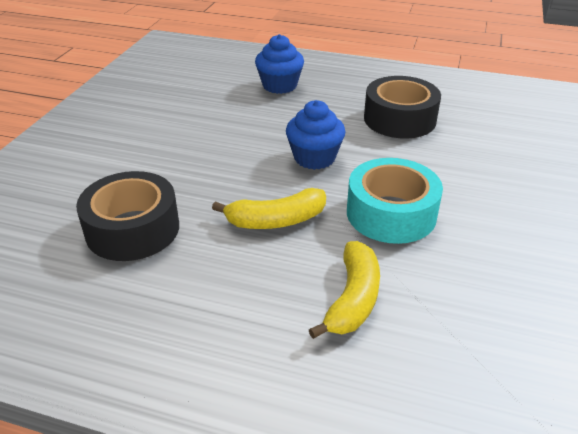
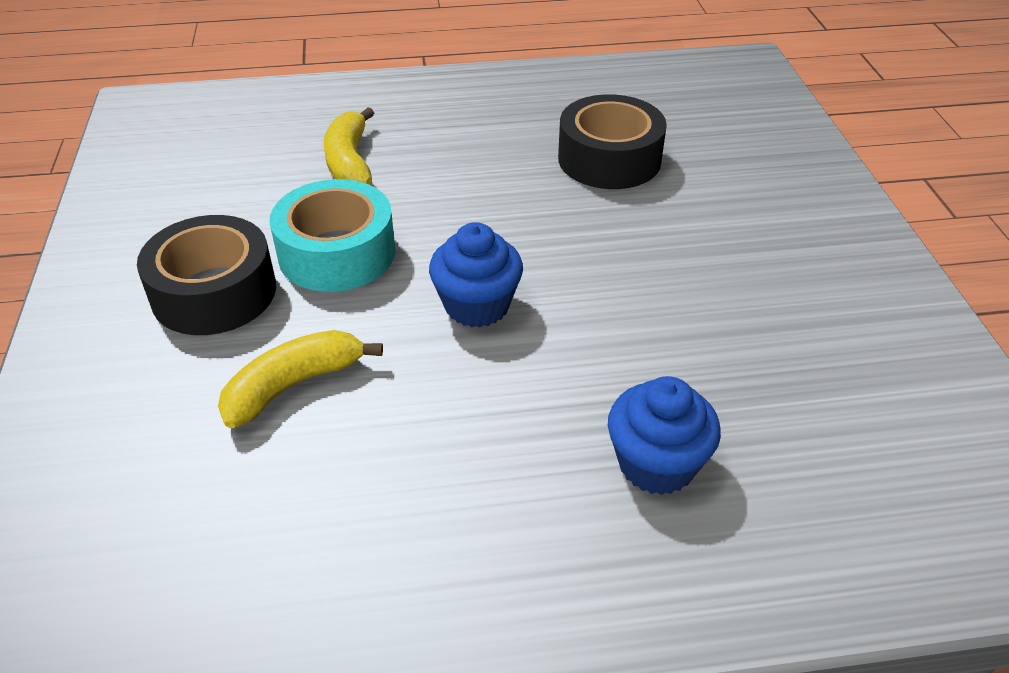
camera: 155 degrees right, 5 degrees up
(276, 220) = (468, 207): yellow banana -> yellow banana (293, 385)
(399, 119) = (373, 440): black tape -> black tape (214, 292)

